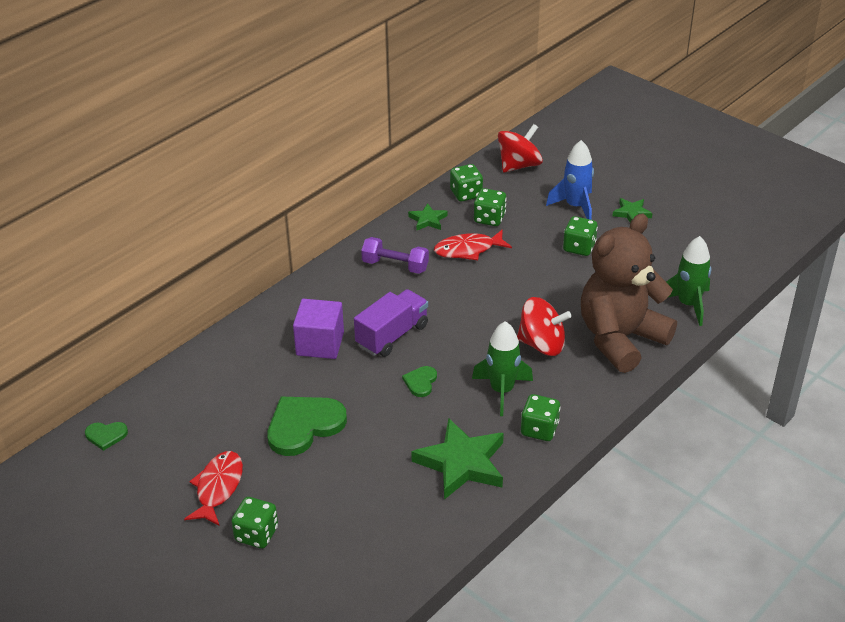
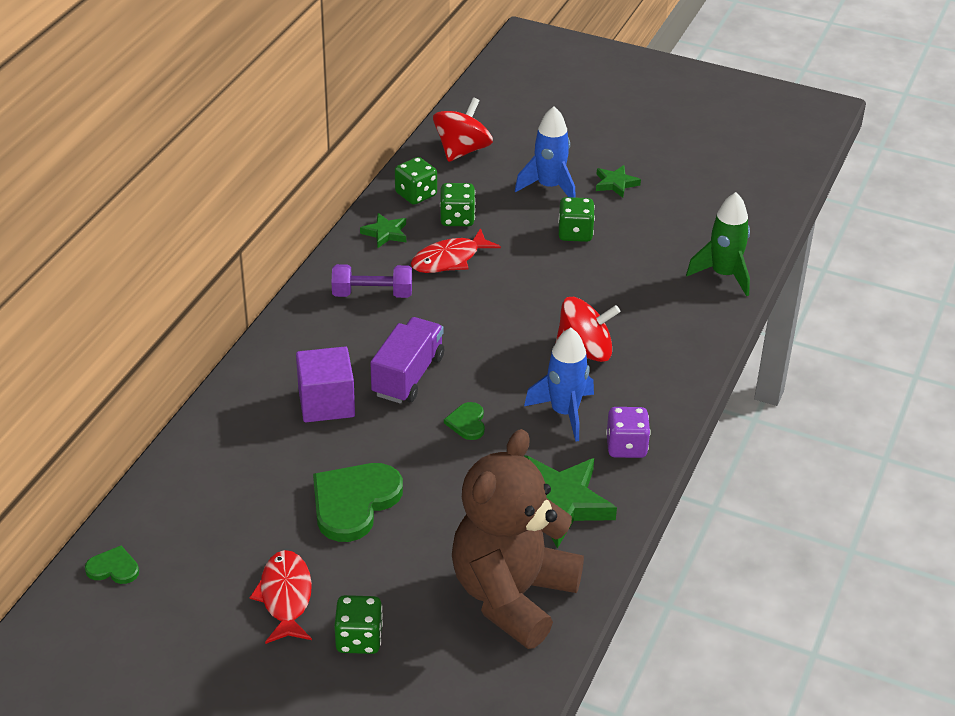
camera: 20 degrees left, 0 degrees up
(106, 435) = (113, 568): green heart -> green heart turned 150 degrees counterclockwise
(502, 391) = (564, 413): green rocket -> blue rocket
(539, 429) = (626, 447): green dice -> purple dice
(620, 339) = (668, 327): brown teddy bear -> brown teddy bear (512, 596)

